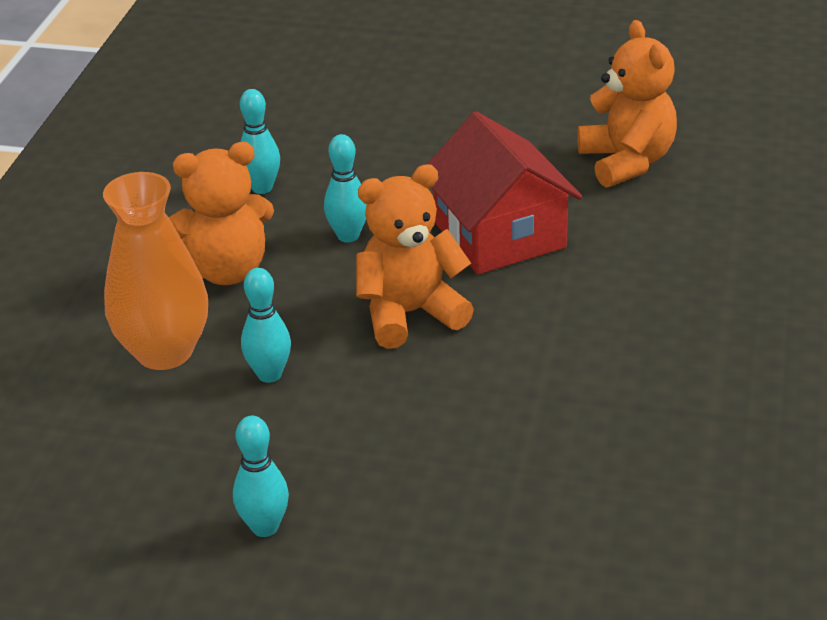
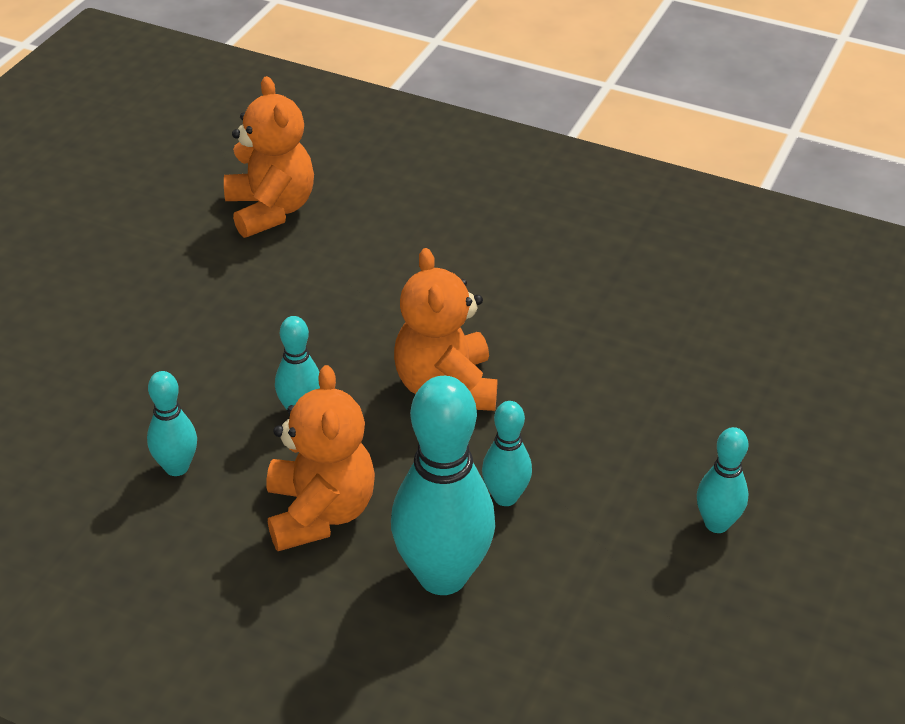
camera: 80 degrees left, 5 degrees up
(164, 351) = (442, 575): orange vase -> turquoise bowling pin
(500, 235) = (348, 309): red house -> none
(627, 162) = (270, 210): orange teddy bear -> orange teddy bear turned 75 degrees clockwise

